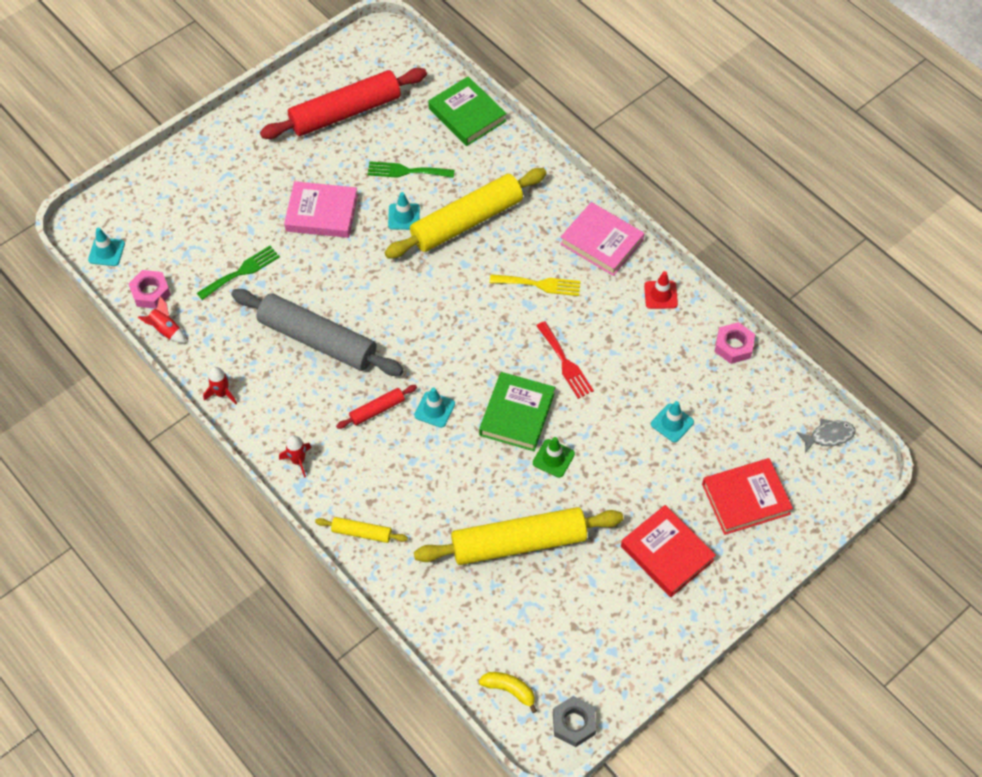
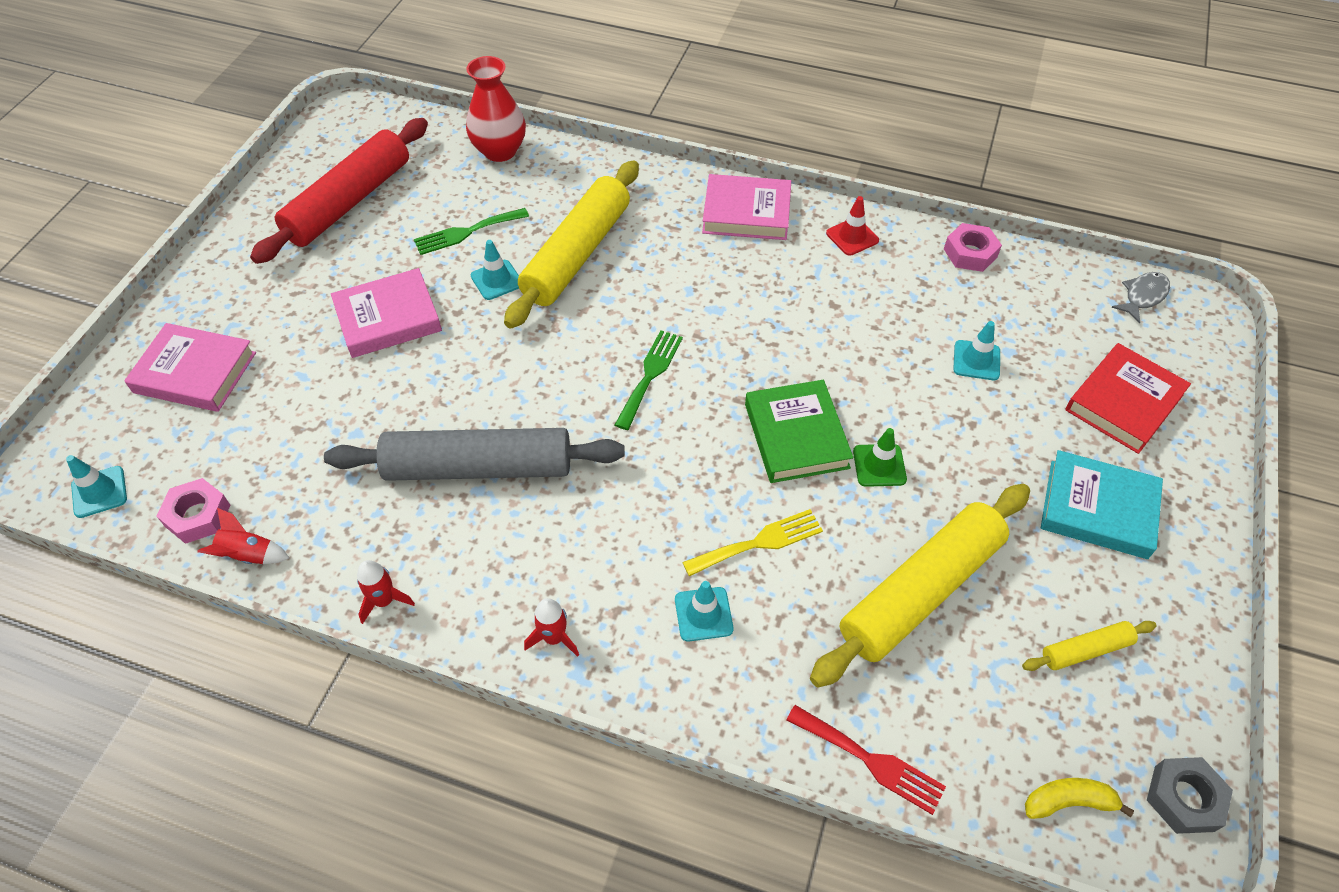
camera: 30 degrees left, 5 degrees down
(192, 198) = (195, 372): none -> pink book
(241, 272) = (319, 431): green fork -> green fork (650, 375)
(362, 533) = (710, 691): yellow rolling pin -> yellow rolling pin (1086, 650)
(377, 410) = (617, 516): red rolling pin -> none
(434, 409) = (691, 479): turquoise traffic cone -> turquoise traffic cone (703, 614)
(467, 115) = (500, 151): green book -> red vase
(539, 284) = (711, 283): yellow fork -> yellow fork (759, 542)
(565, 363) = (806, 352): red fork -> red fork (871, 761)
(667, 553) = (1098, 509): red book -> turquoise book

